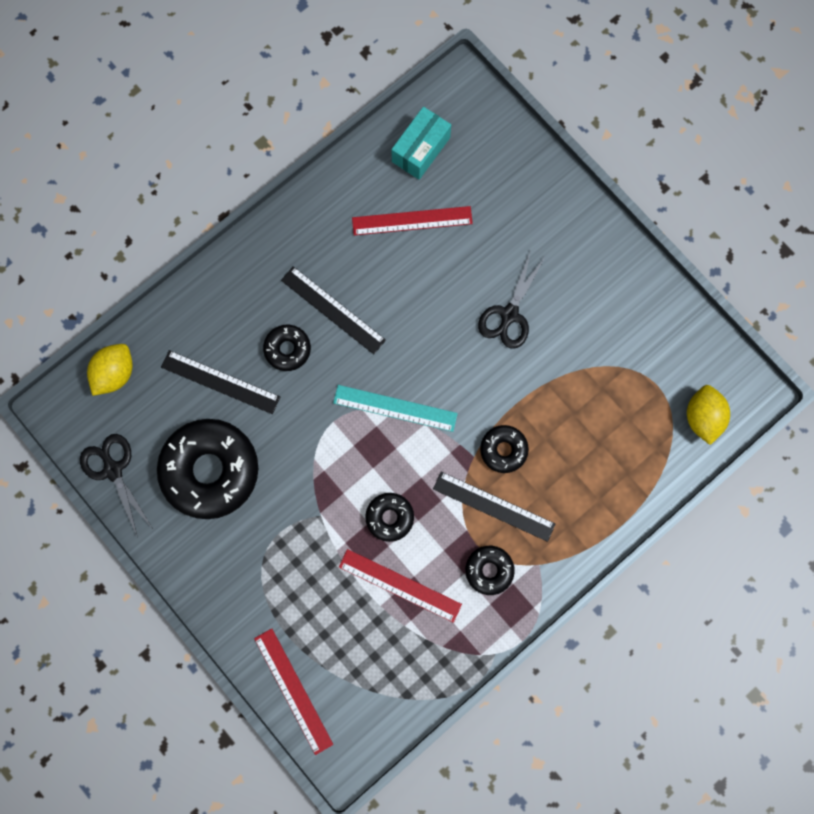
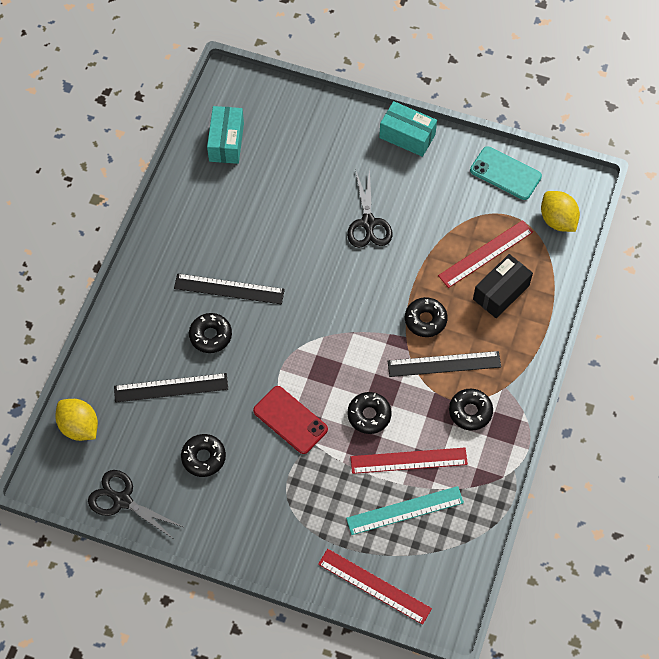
camera: 30 degrees left, 15 degrees down
(115, 373) = (79, 426): yellow lemon -> yellow lemon turned 45 degrees counterclockwise
(210, 470) = (203, 457): black donut -> black donut, size x0.48
(312, 479) = (290, 420): none -> red phone
(395, 408) = (323, 334): turquoise ruler -> turquoise ruler (405, 510)
(412, 220) = (251, 195): red ruler -> red ruler (485, 254)
(596, 463) = (501, 292): none -> black box
(605, 241) = (407, 136): none -> turquoise box
(681, 337) = (505, 173): none -> turquoise phone

